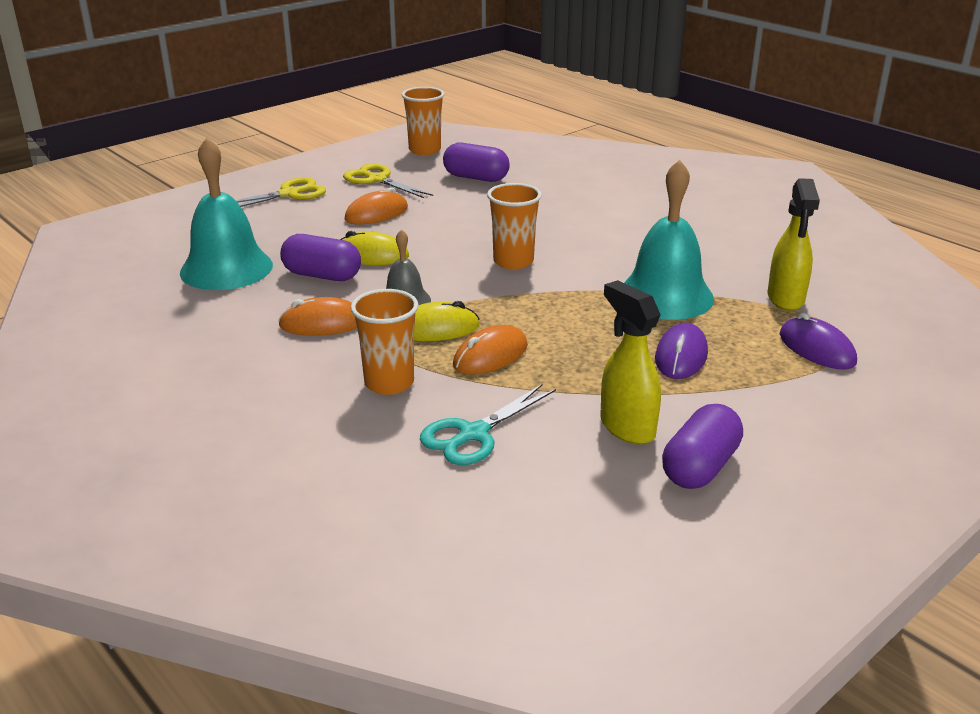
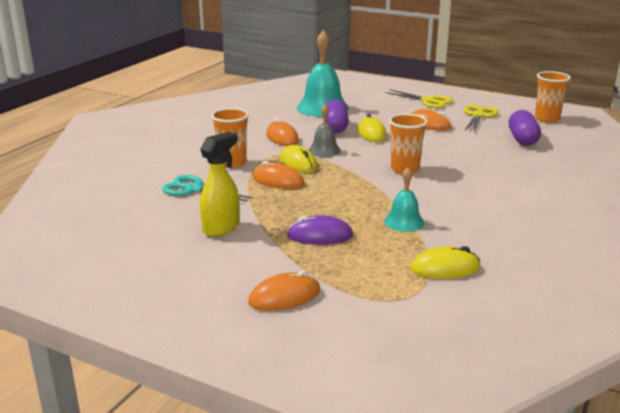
camera: 70 degrees right, 5 degrees down
(665, 296) = (404, 222): turquoise bell -> turquoise bell, size x0.54
(700, 467) = (189, 254): purple capsule -> none
(785, 299) = (445, 268): yellow spray bottle -> yellow mouse
(816, 349) = (371, 286): purple mouse -> none
(833, 409) = (284, 297): none -> orange mouse

